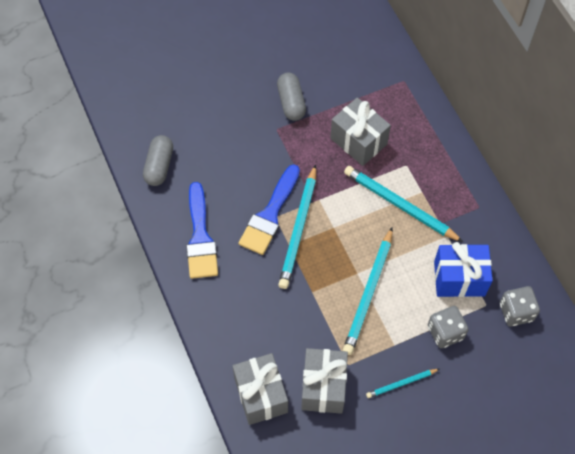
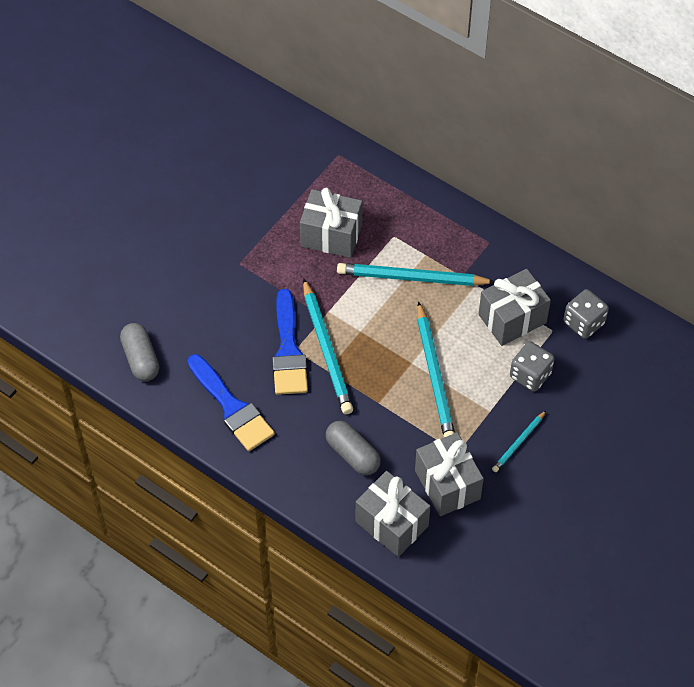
camera: 30 degrees left, 5 degrees down
(291, 102) = (237, 230): grey capsule -> grey capsule (352, 454)
(459, 278) = (512, 319): blue gift -> grey gift

